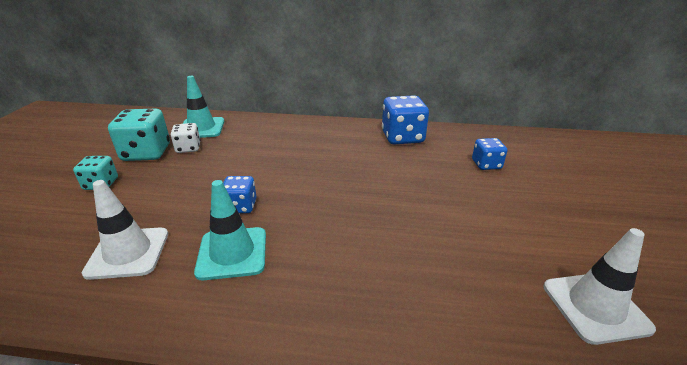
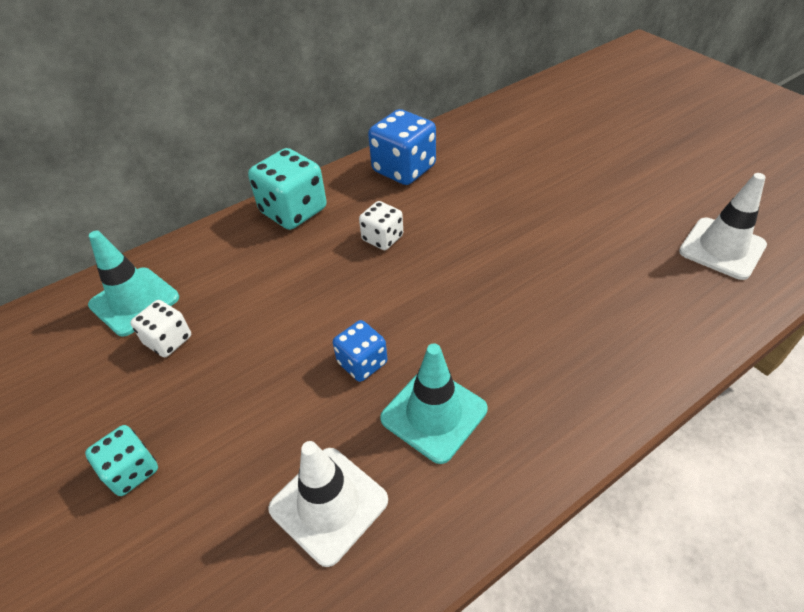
camera: 40 degrees left, 15 degrees up
(146, 153) = (116, 387): turquoise dice -> turquoise dice (293, 211)
(340, 161) = (382, 238): none -> white dice
(486, 164) = (517, 159): blue dice -> none

